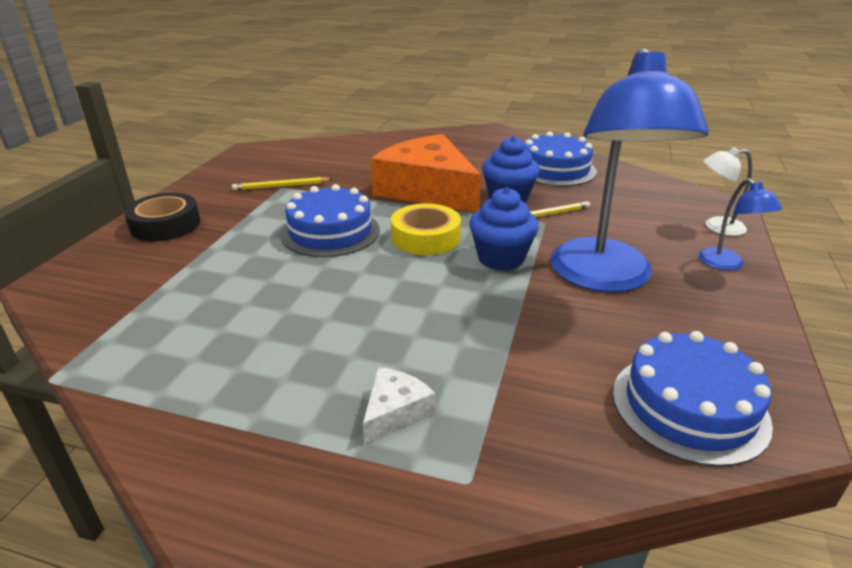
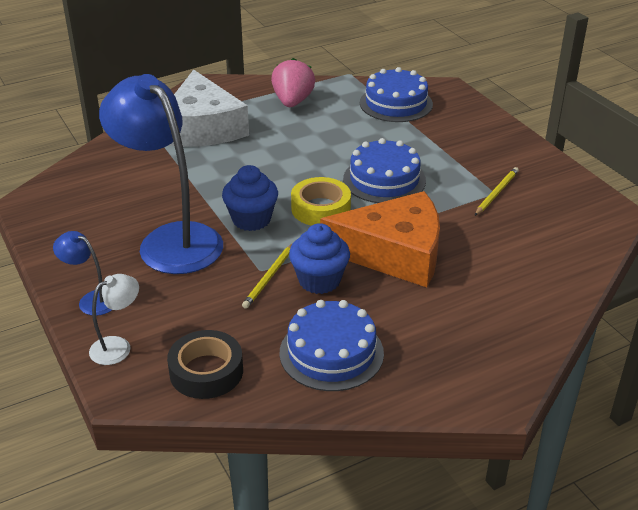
camera: 135 degrees right, 5 degrees up
(165, 225) = (481, 132): black tape -> black tape (206, 371)
(213, 377) = (292, 102): none -> pink strawberry
(394, 411) = (203, 127): white cheese -> white cheese, size x2.43
(689, 406) = (76, 189): blue cake -> blue cake (396, 103)

